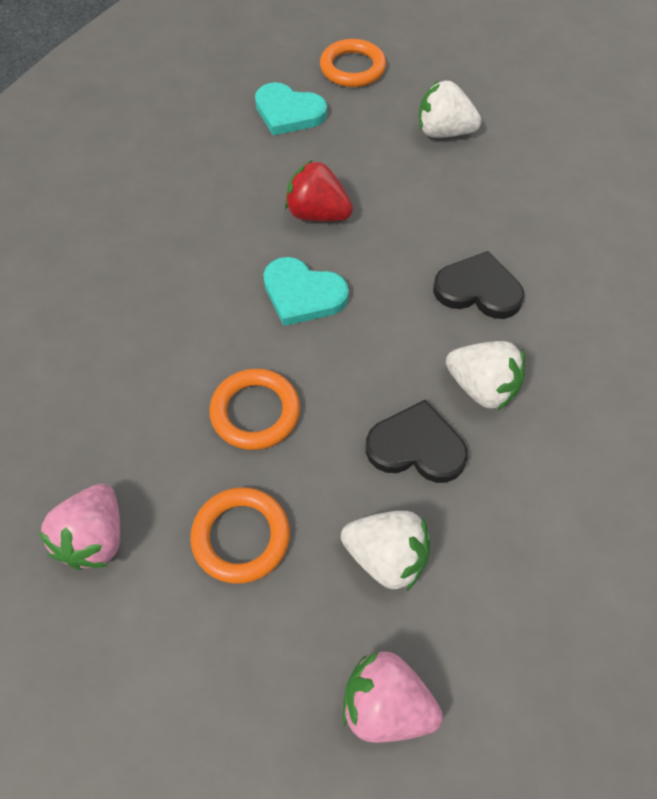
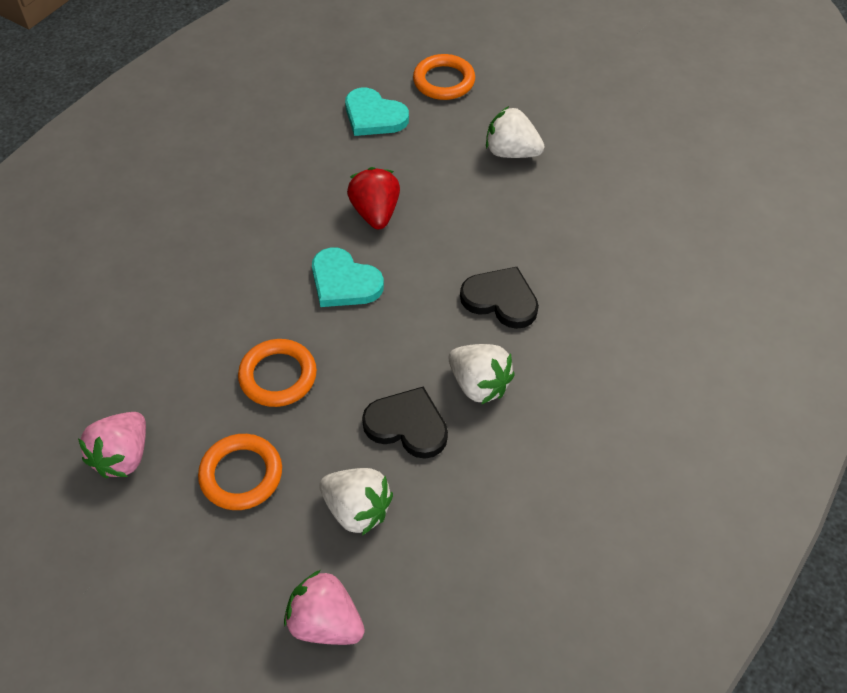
camera: 10 degrees right, 5 degrees down
(317, 214) = (375, 213): red strawberry -> red strawberry turned 45 degrees clockwise

